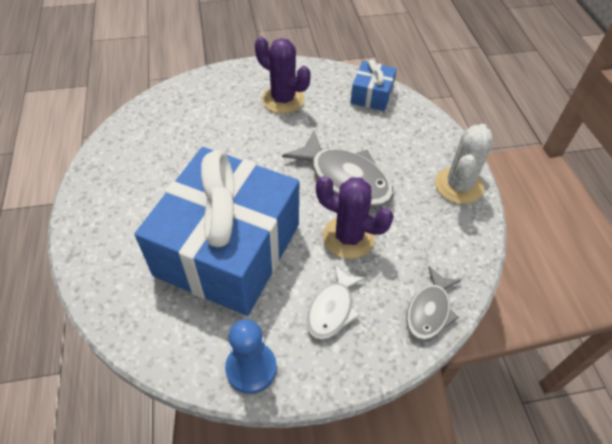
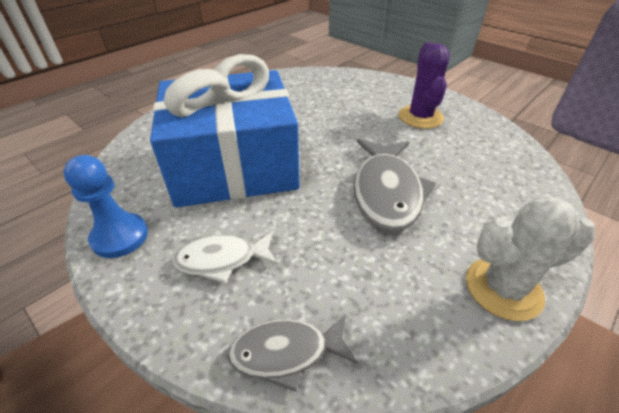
camera: 55 degrees right, 10 degrees down
(348, 237) = (320, 229): purple cactus -> none
(372, 95) = (511, 159): blue gift -> none

